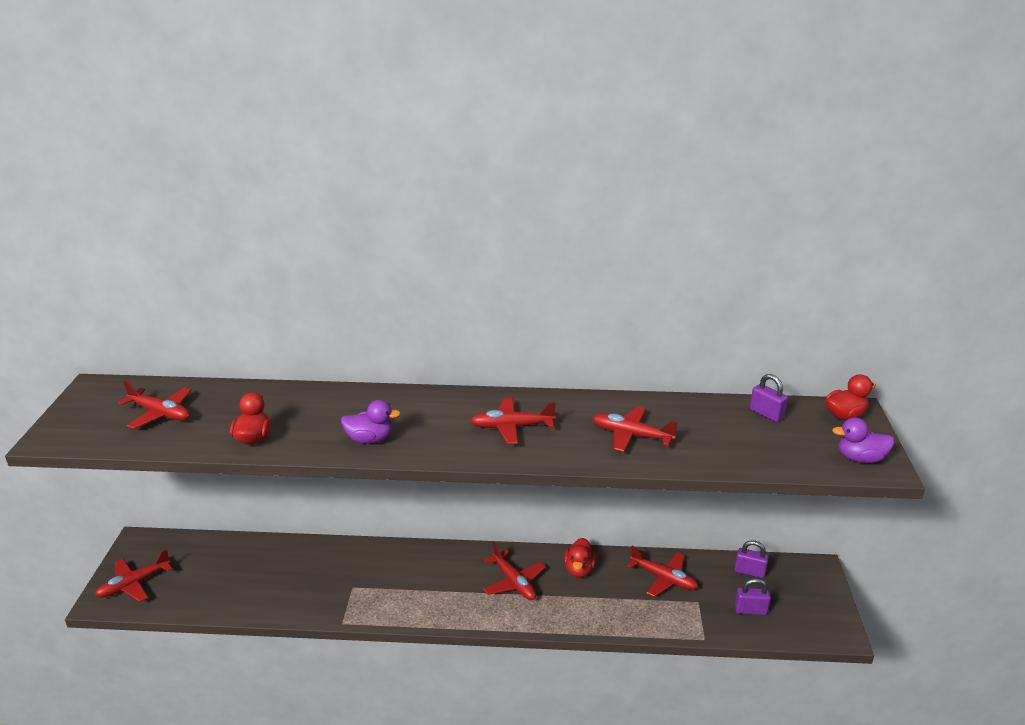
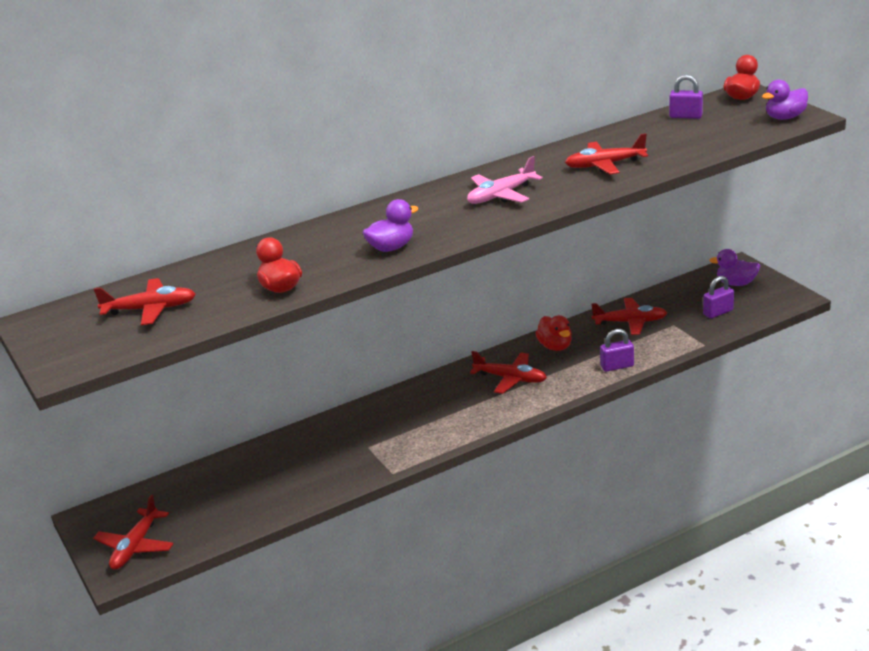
camera: 30 degrees left, 0 degrees up
(511, 427) = (501, 195): red plane -> pink plane
(749, 572) = (690, 289): purple padlock -> purple padlock (617, 366)
(797, 587) = (736, 283): none -> purple duck

